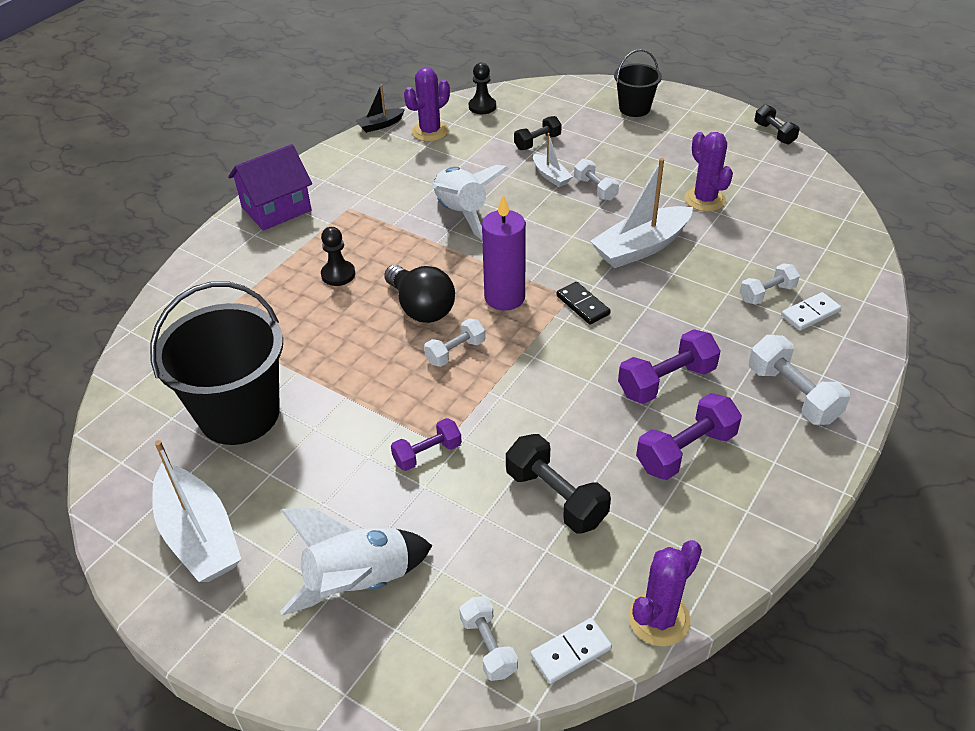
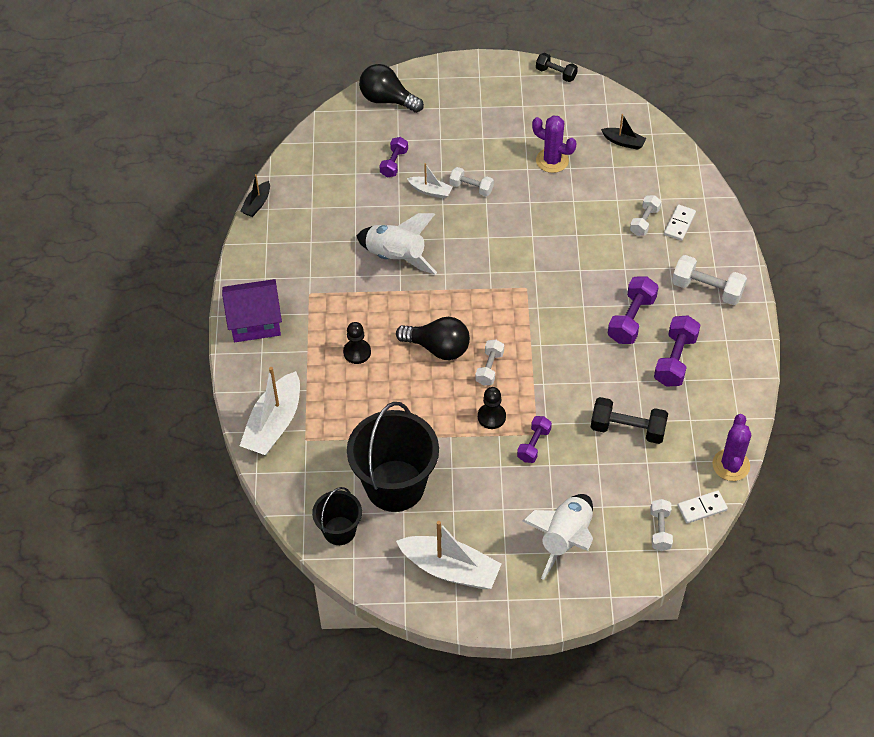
camera: 35 degrees left, 10 degrees up
(276, 209) = (255, 322): purple house -> purple house turned 60 degrees clockwise
(430, 131) = (303, 192): purple cactus -> none
(482, 107) = (321, 147): black pawn -> black pawn (491, 417)
(488, 646) = (660, 530): white dumbbell -> white dumbbell turned 60 degrees clockwise
(504, 297) = (485, 311): purple candle -> none
(537, 142) = (394, 163): black dumbbell -> purple dumbbell
(571, 652) = (702, 508): white domino -> white domino turned 45 degrees clockwise
(580, 96) = (387, 100): none -> black light bulb
(582, 305) = (539, 290): black domino -> none
(634, 108) = (438, 94): black bucket -> black bucket (339, 531)
(641, 247) = (541, 224): white boat -> white boat (274, 424)
(803, 214) = (623, 142): none -> black boat

